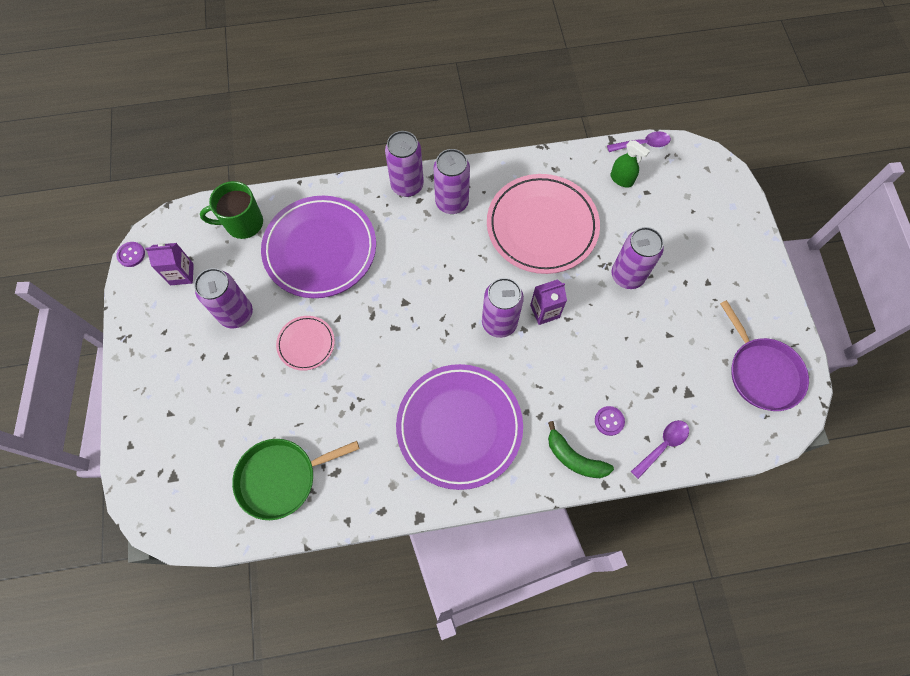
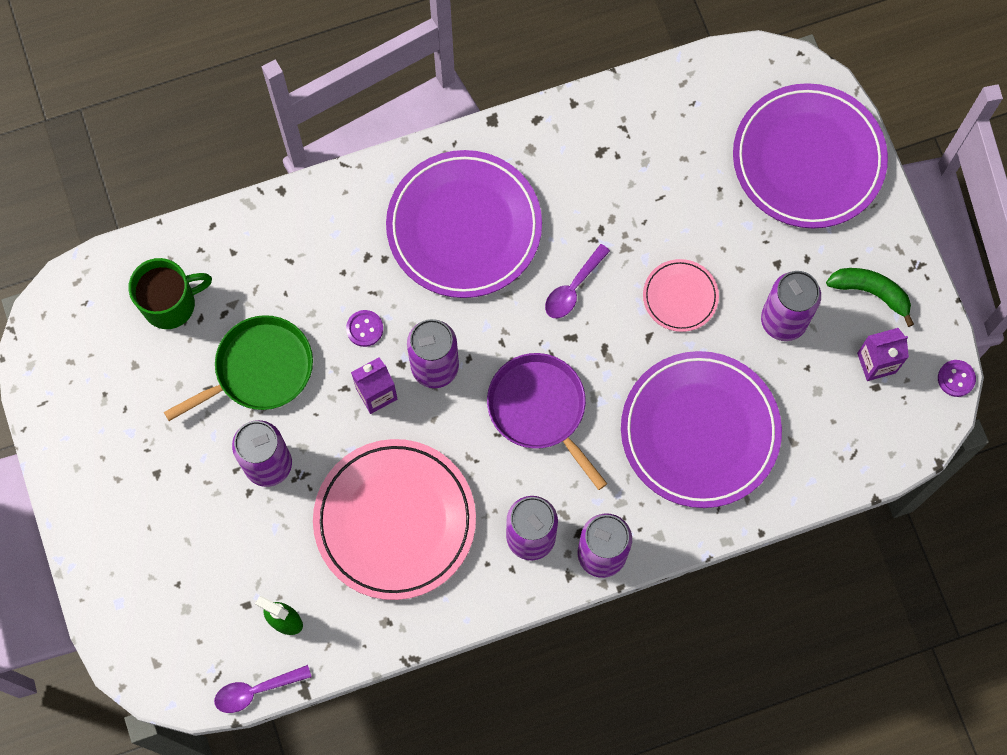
camera: 170 degrees right, 5 degrees up
(171, 436) = (808, 159): none -> purple plate
(243, 223) = (820, 452): green mug -> green mug (171, 304)
(281, 478) = (662, 135): green pan -> green pan (259, 369)
(574, 458) = (320, 214): green banana -> green banana (871, 292)
(609, 421) = (281, 264): purple button -> purple button (364, 329)
(663, 445) = (213, 246): purple spoon -> purple spoon (573, 288)
(762, 372) = (88, 358): purple pan -> purple pan (540, 409)

